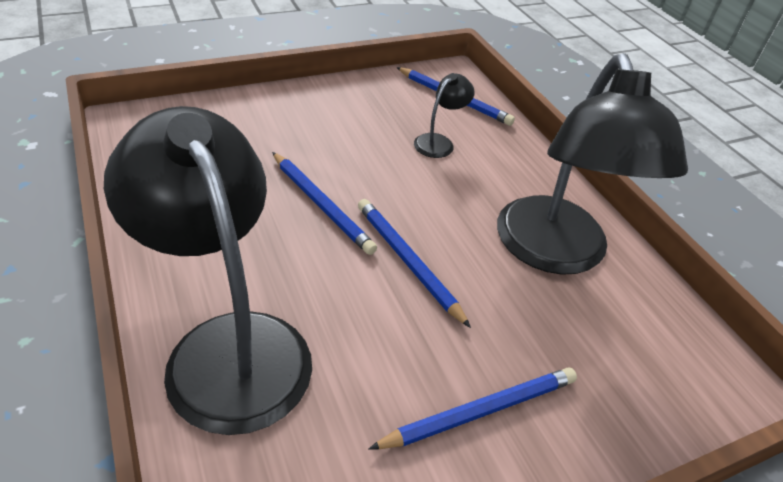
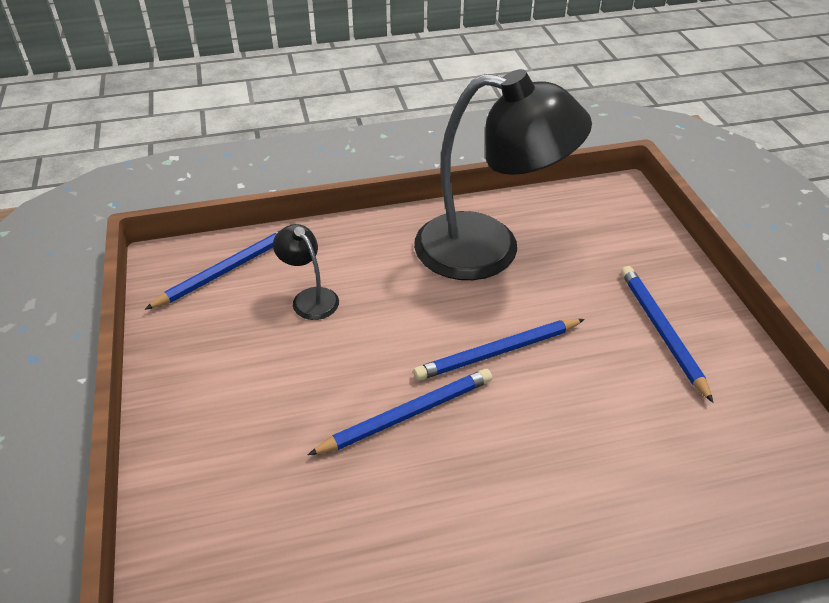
camera: 75 degrees left, 0 degrees up
(228, 346) = (613, 507): black lamp -> none

